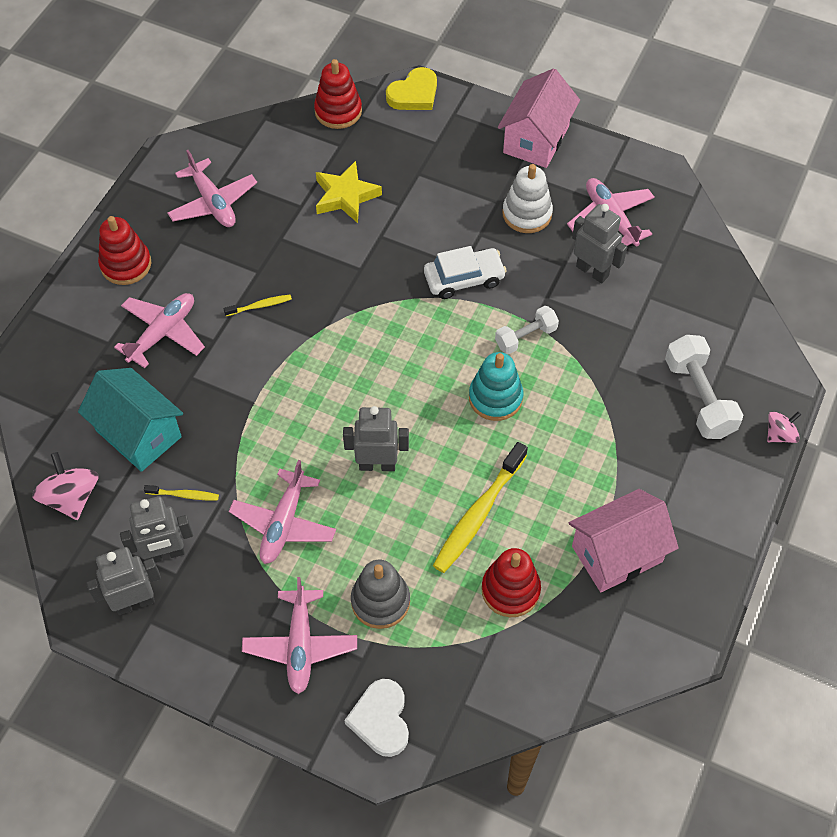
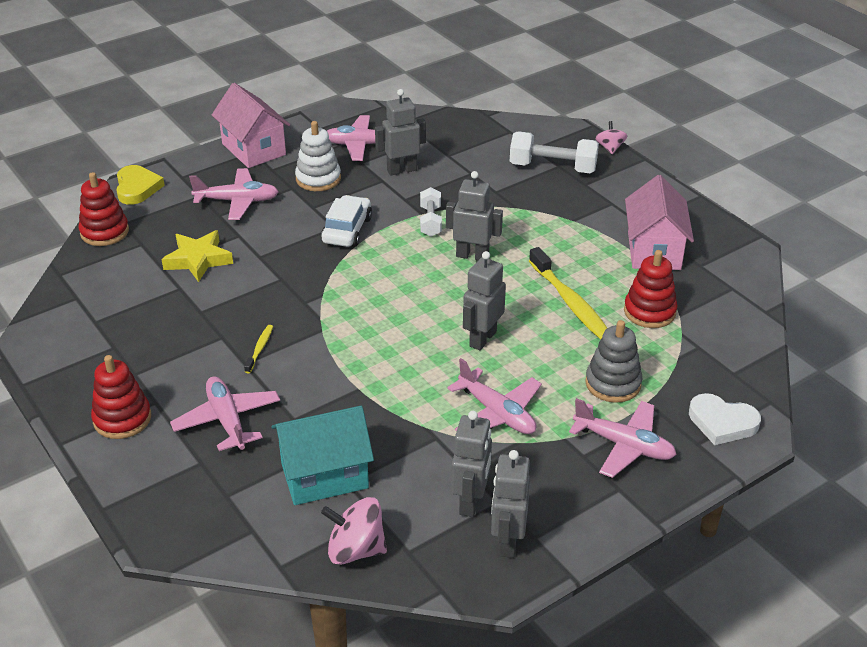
camera: 60 degrees left, 20 degrees down
(184, 495) = (417, 467): yellow toothbrush -> none
(213, 202) = (115, 338): pink plane -> pink plane (237, 201)
(495, 398) = (472, 256): turquoise stacking toy -> grey robot

